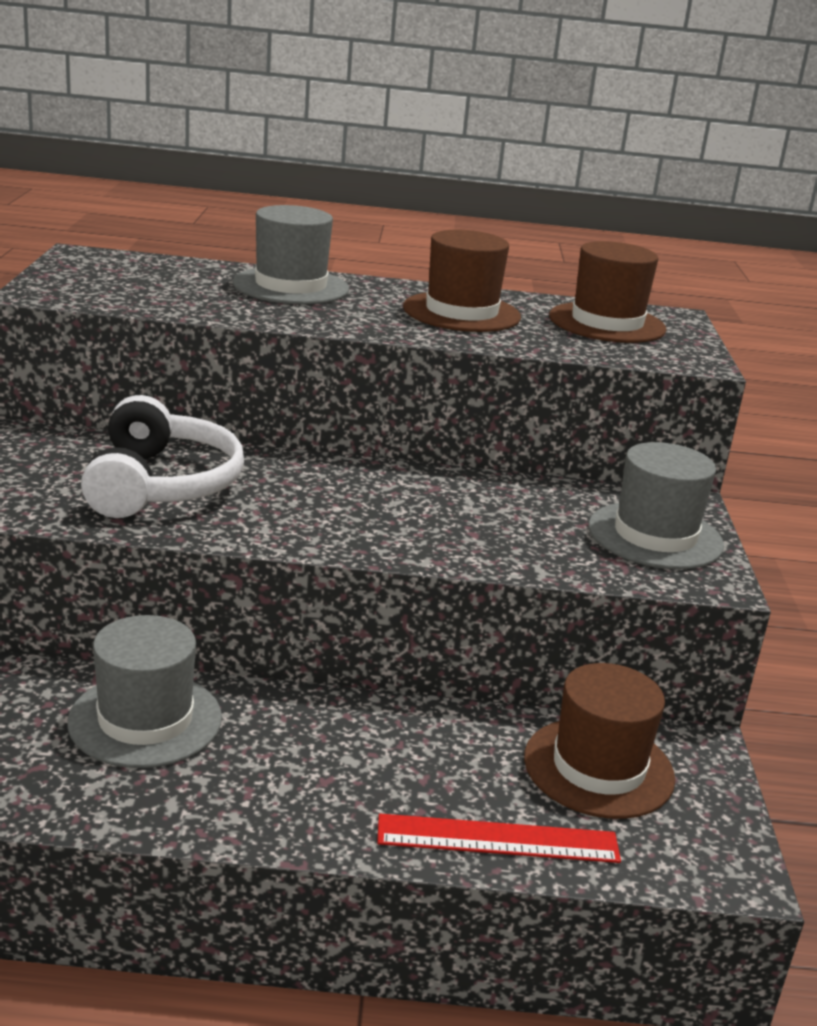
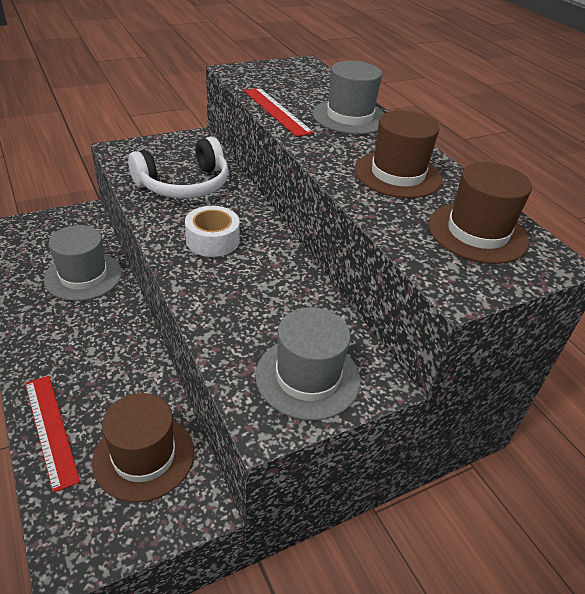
camera: 60 degrees right, 15 degrees up
(221, 311) = (277, 111): none -> red ruler
(338, 508) = (212, 240): none -> white tape

